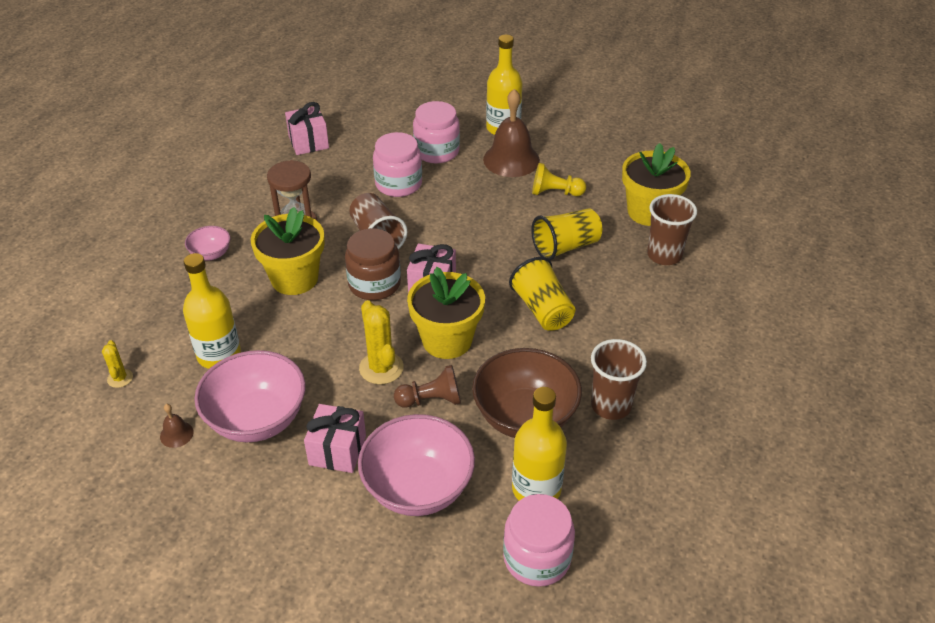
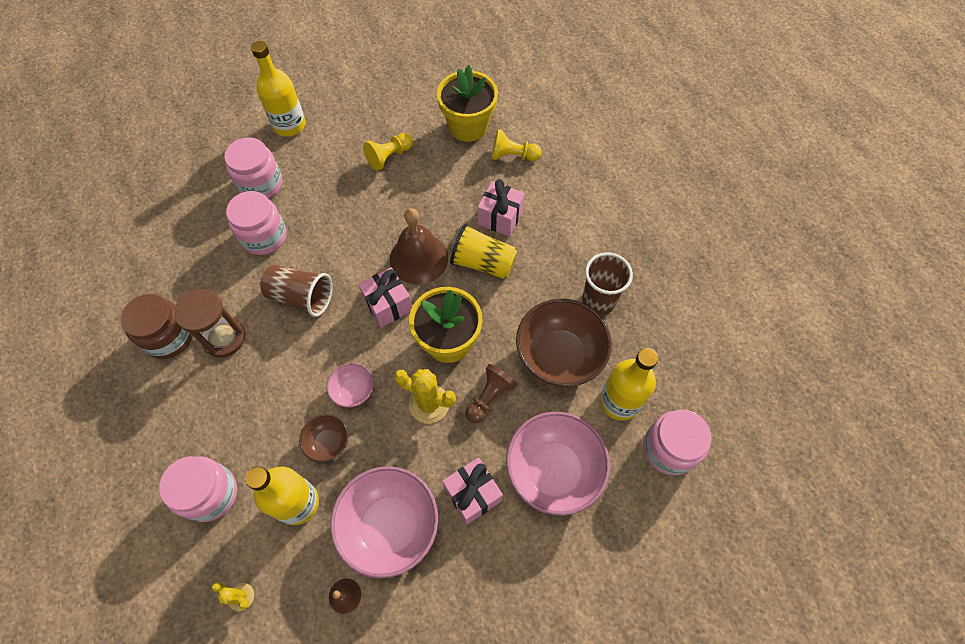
camera: 45 degrees left, 20 degrees up
(177, 306) = (210, 493): none -> pink jar
(211, 254) = (181, 423): pink bowl -> pink bowl (353, 391)
(282, 336) = (328, 443): none -> brown bowl
(294, 279) = (279, 386): yellow flower pot -> none
(308, 142) = (140, 253): pink gift -> pink gift (500, 217)
(374, 284) = (346, 339): brown jar -> brown jar (169, 337)
(511, 159) = (326, 150): brown bell -> brown bell (419, 258)
(565, 247) = (444, 198): yellow cup -> none
(664, 255) = (513, 156): brown cup -> yellow pawn

